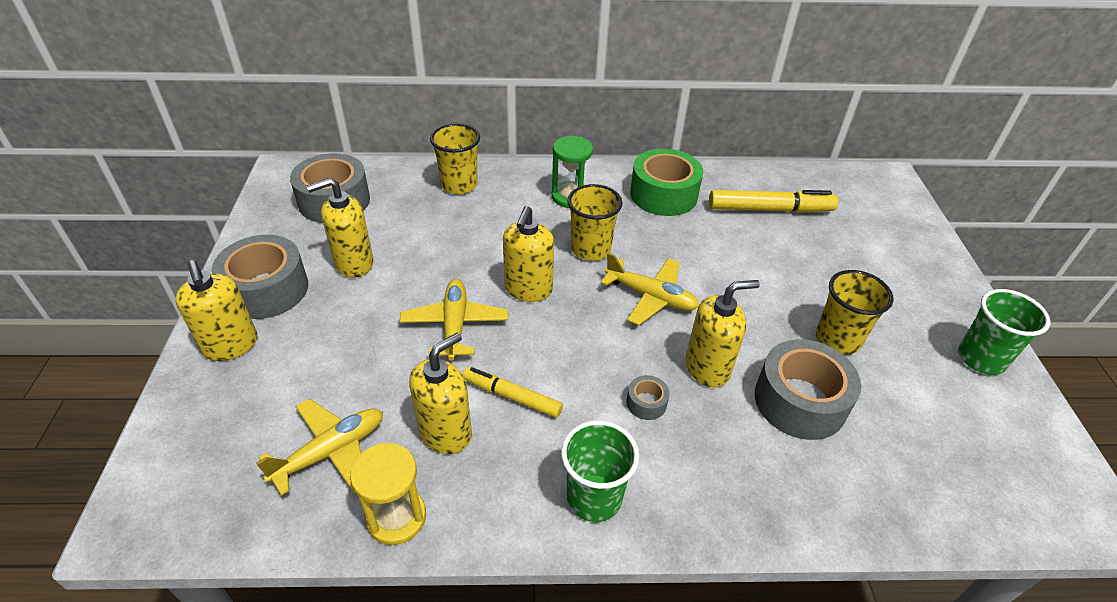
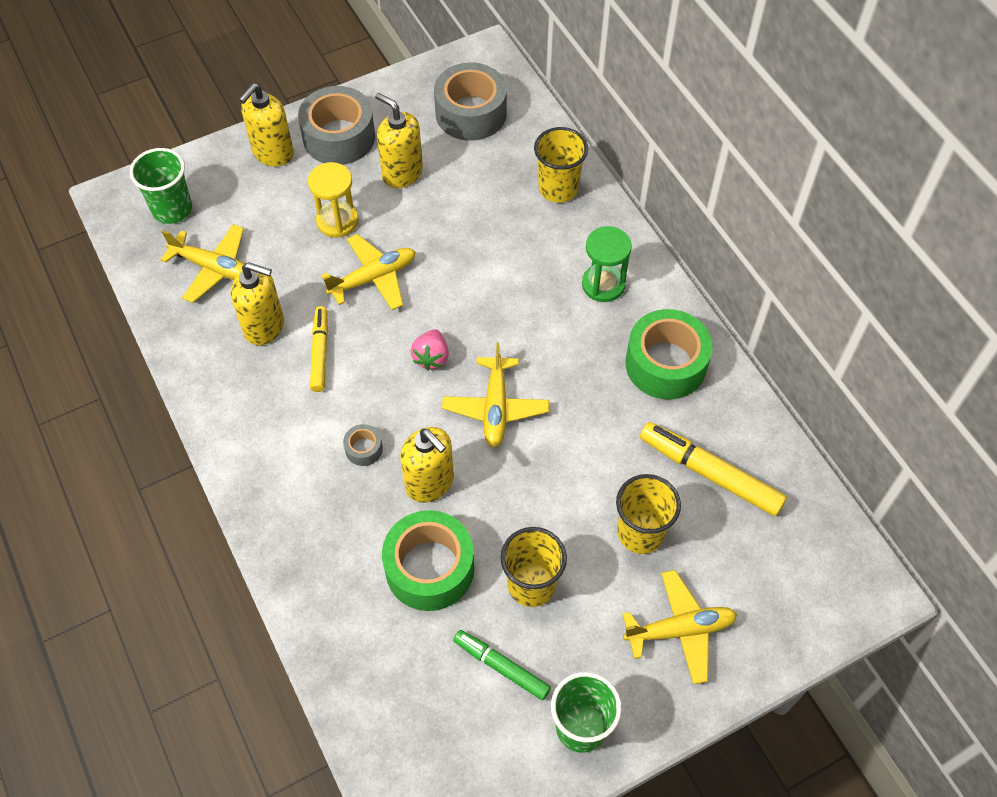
camera: 65 degrees right, 15 degrees up
(396, 517) = (182, 334): yellow hourglass -> yellow hourglass (337, 221)
(528, 289) = (447, 309): yellow soap dispenser -> none
(572, 318) = (431, 357): none -> pink strawberry
(590, 249) = (532, 334): yellow cup -> yellow cup (640, 533)
(594, 498) = (253, 446): green cup -> green cup (172, 209)
(770, 209) = (710, 473): yellow marker -> yellow marker turned 150 degrees clockwise
(800, 401) = (429, 568): grey tape -> green tape
(901, 273) = (679, 630): none -> yellow plane
(915, 388) = (501, 667): none -> green marker

